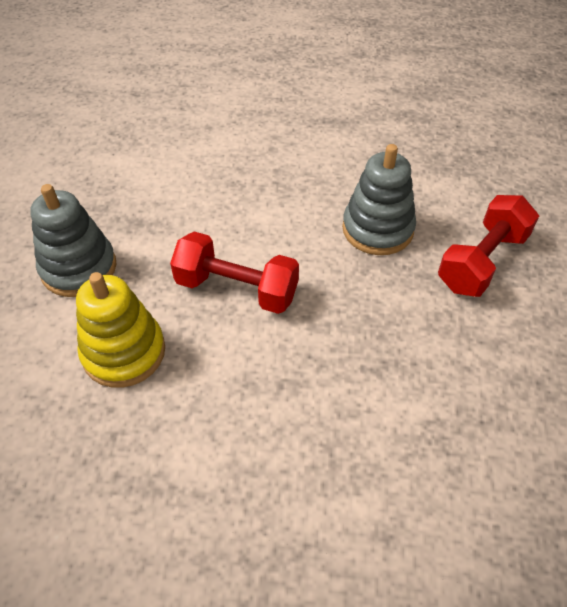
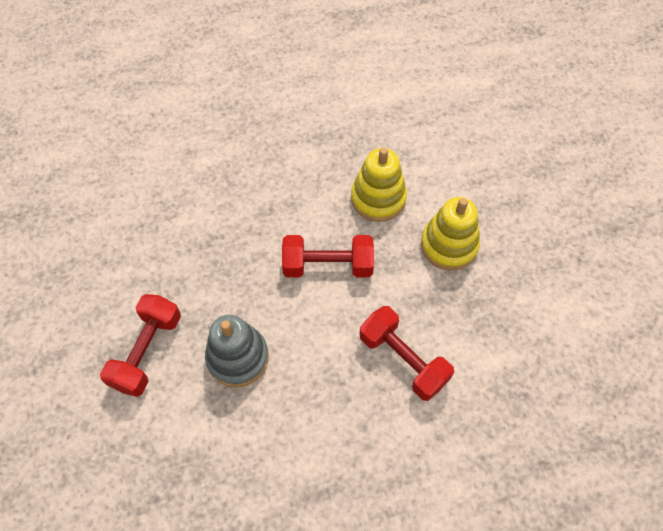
camera: 160 degrees right, 10 degrees up
(79, 268) = (449, 245): grey stacking toy -> yellow stacking toy
(205, 183) = (403, 359): none -> red dumbbell

